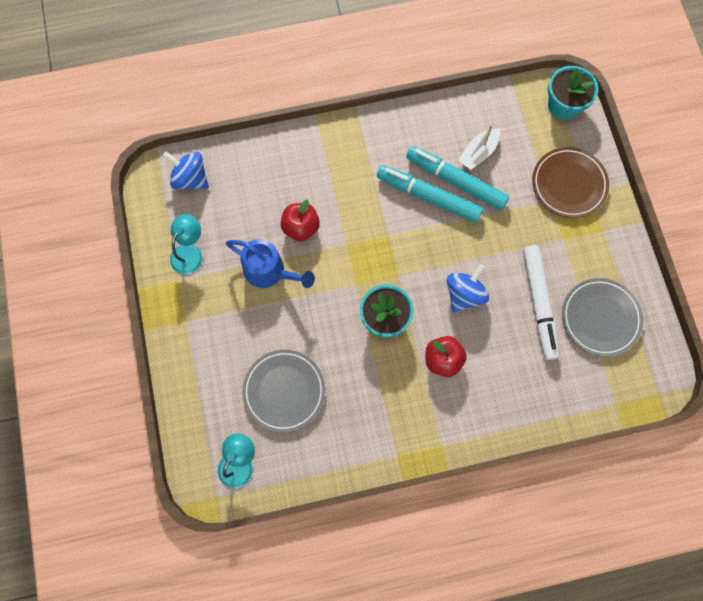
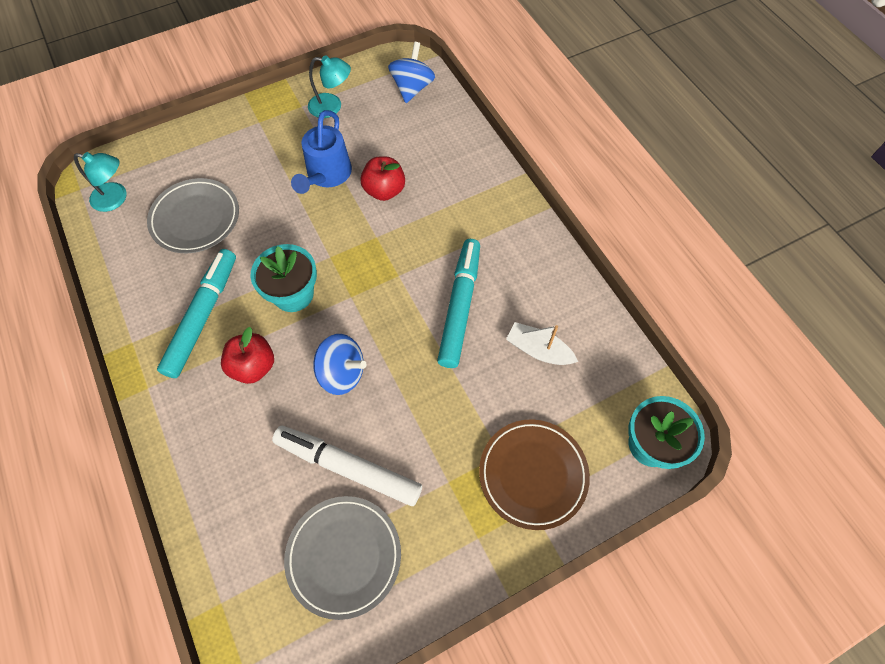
camera: 75 degrees right, 10 degrees down
(456, 181) = (490, 332): turquoise marker -> turquoise marker (203, 316)
(539, 304) = (348, 467): white marker -> white marker turned 45 degrees clockwise

